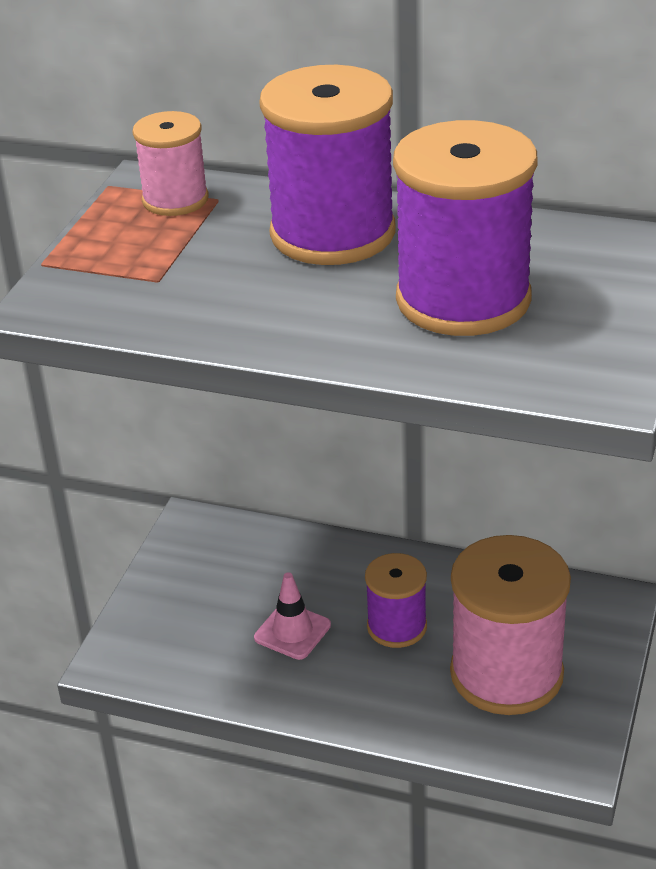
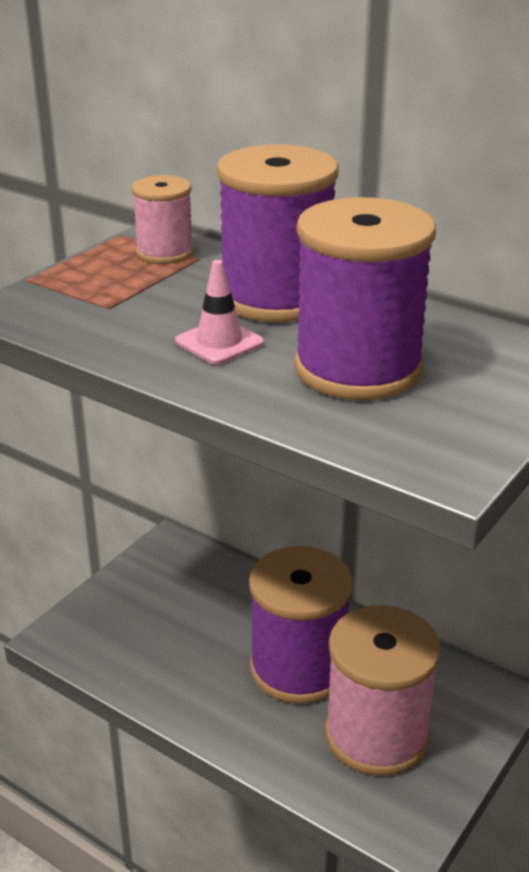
camera: 15 degrees right, 5 degrees down
(292, 631) = (209, 650): pink traffic cone -> pink traffic cone (219, 342)
(397, 626) = (298, 668): purple spool -> purple spool, size x1.81

